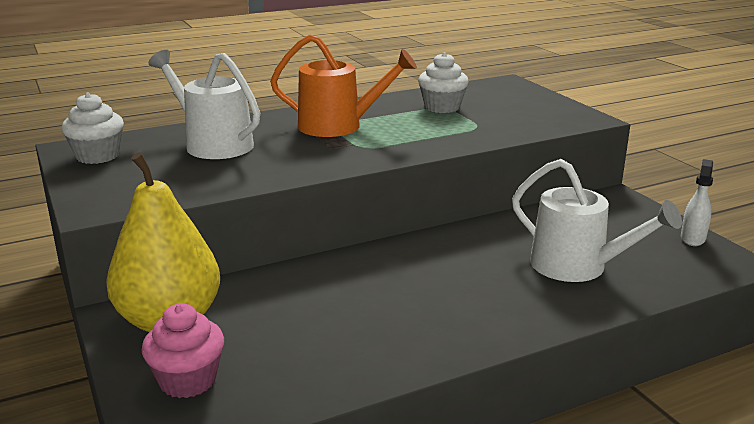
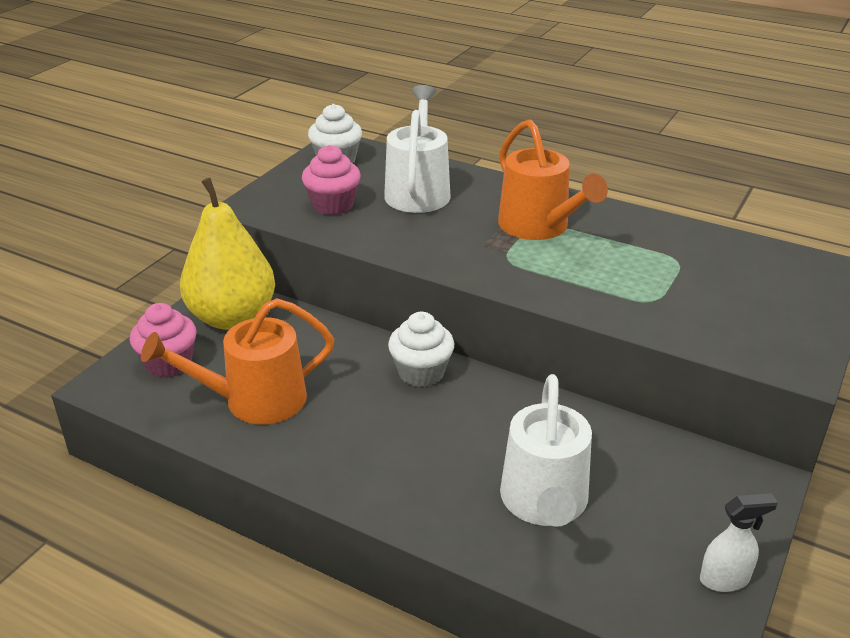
camera: 55 degrees right, 10 degrees up
(169, 177) = (333, 205): none -> pink cupcake
(315, 347) = (255, 400): none -> orange watering can
(442, 107) = (677, 260): white cupcake -> white cupcake (421, 372)

